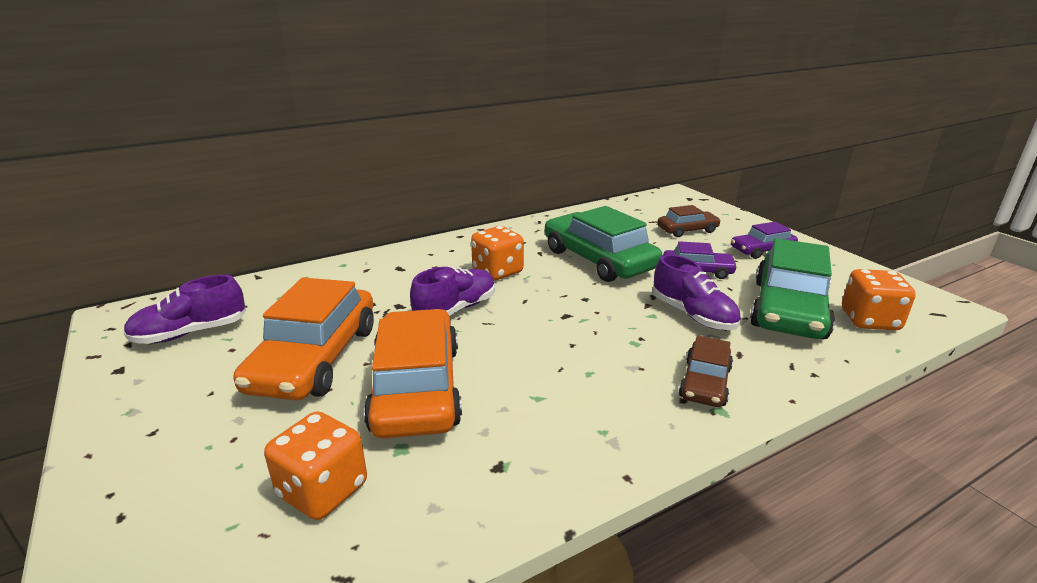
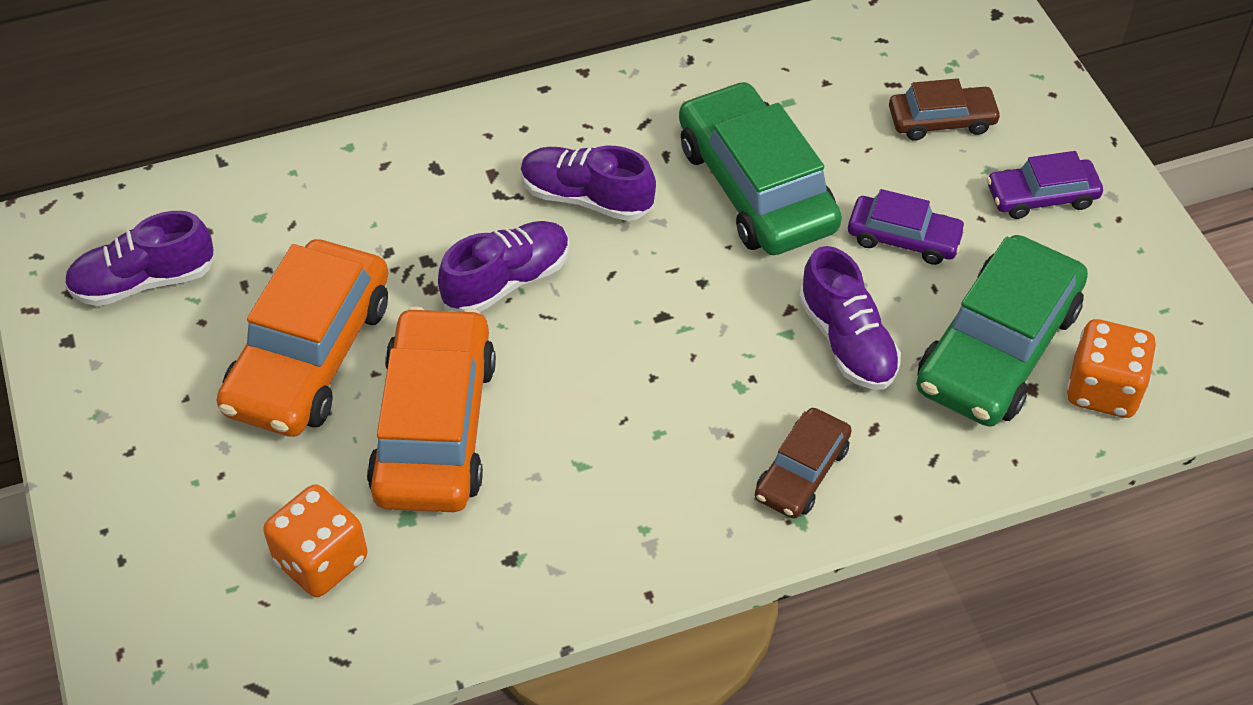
camera: 10 degrees right, 25 degrees up
(497, 271) = (586, 198): orange dice -> purple shoe

